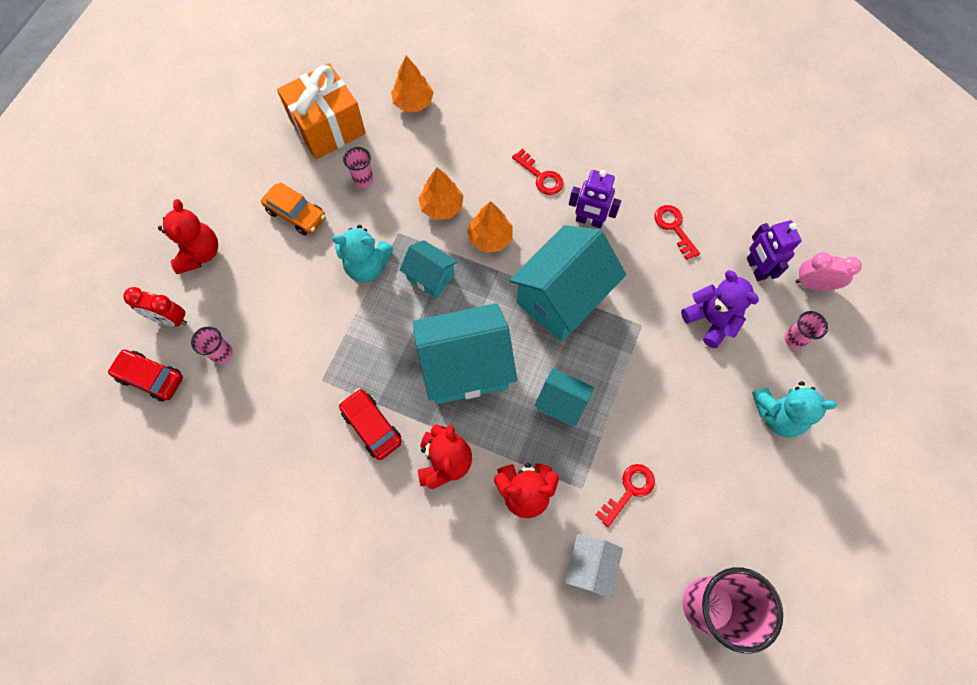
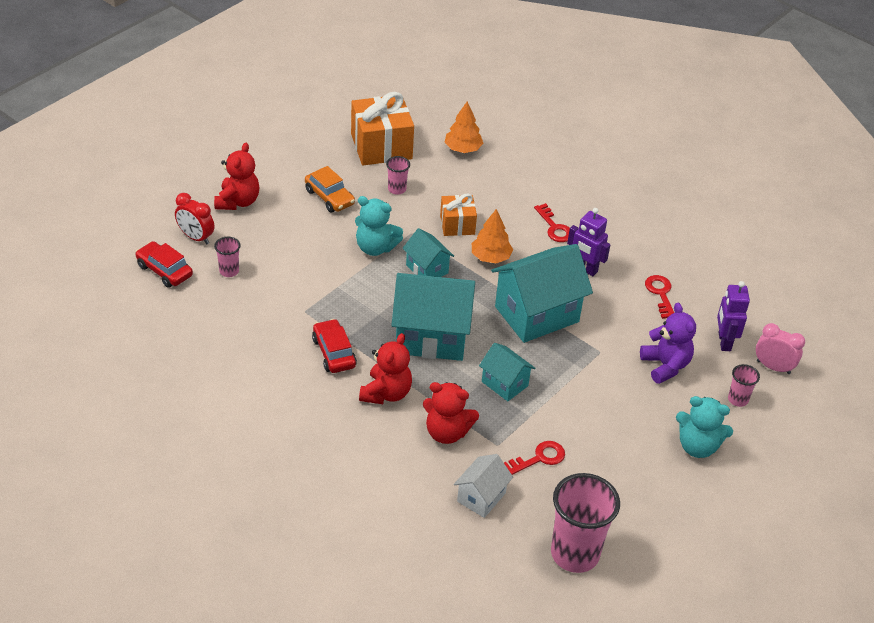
camera: 15 degrees right, 25 degrees down
(441, 206) = (457, 225): orange tree -> orange gift

